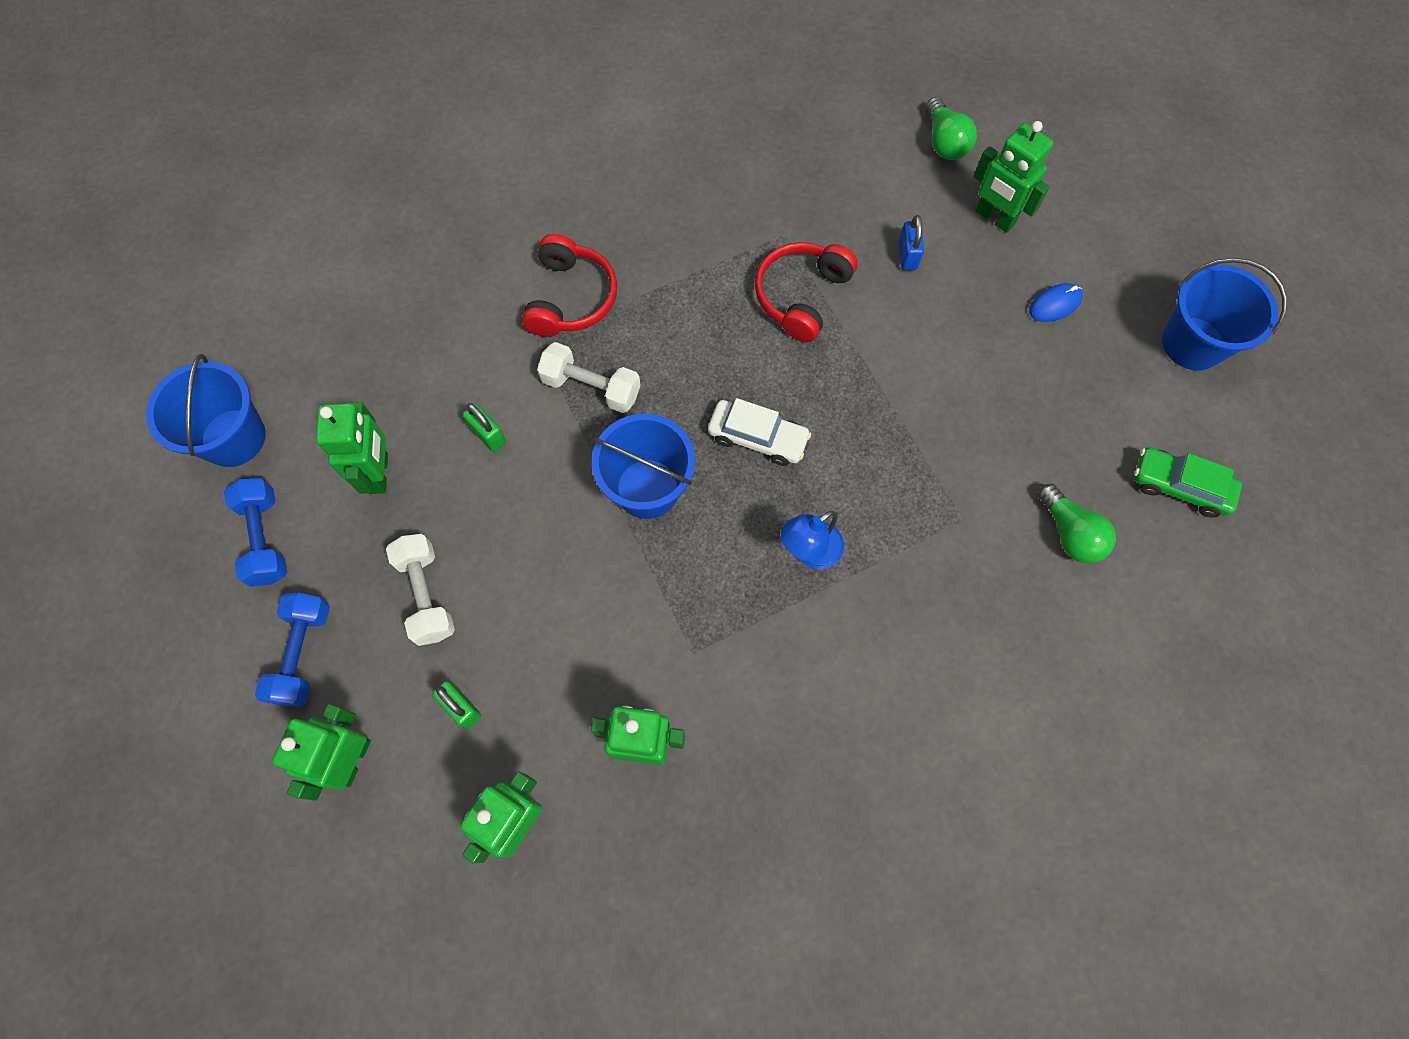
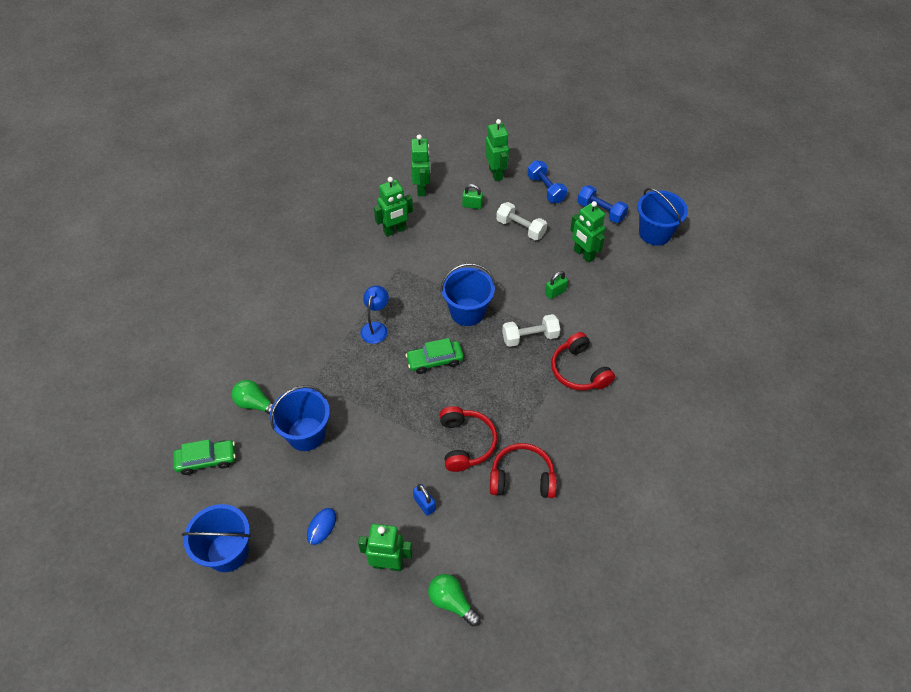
camera: 145 degrees right, 15 degrees down
(488, 435) = (555, 292): green padlock -> green padlock turned 45 degrees counterclockwise
(757, 438) = (435, 360): white car -> green car
(764, 215) = (522, 478): none -> red headphones
(1014, 439) = (306, 434): none -> blue bucket

